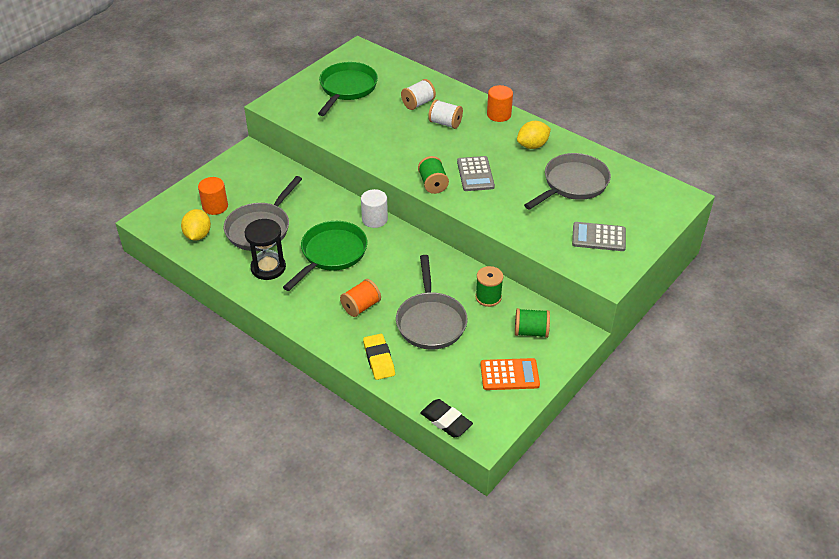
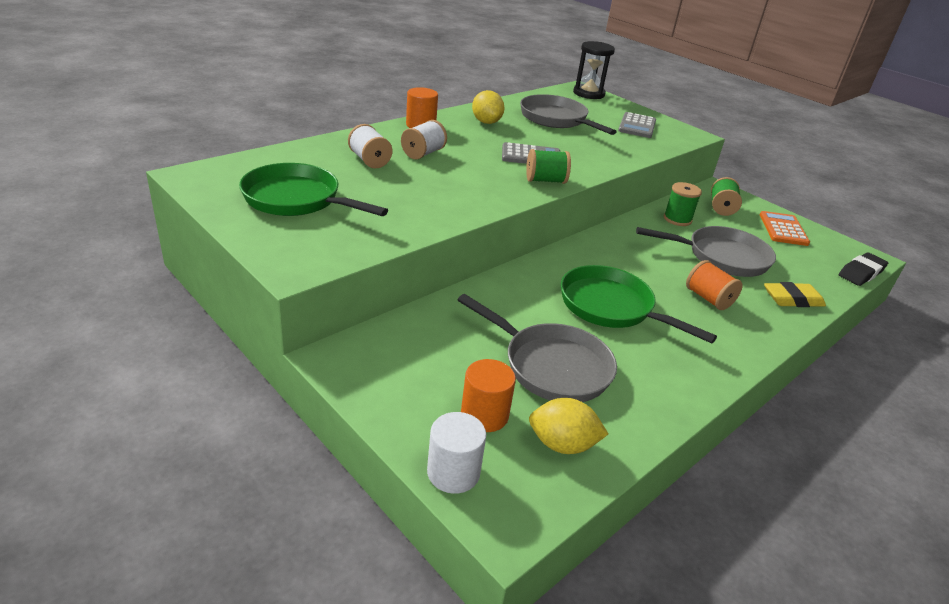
camera: 85 degrees left, 10 degrees down
(268, 268) = (643, 368): black hourglass -> black hourglass (588, 93)
(374, 219) = (543, 264): white cylinder -> white cylinder (453, 472)

